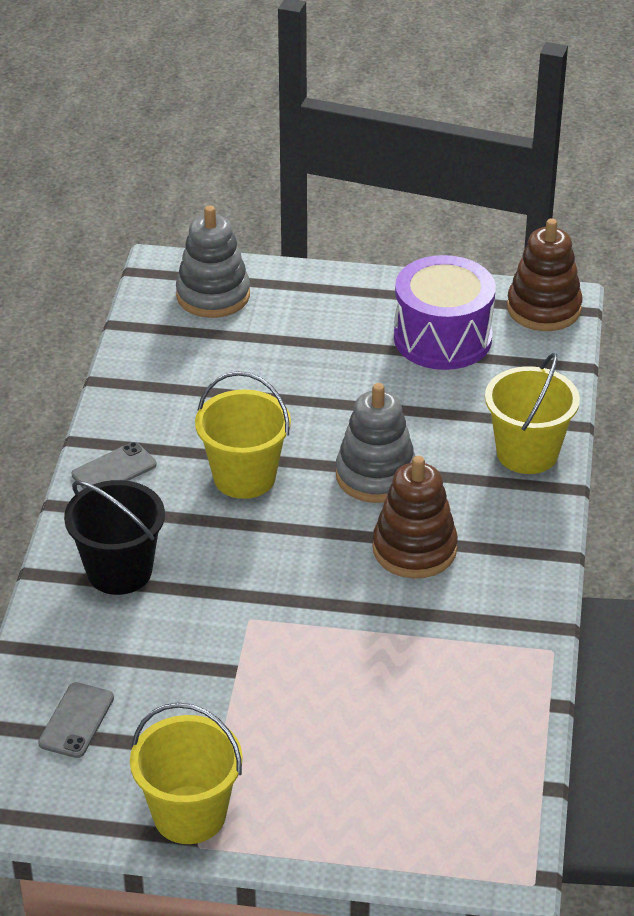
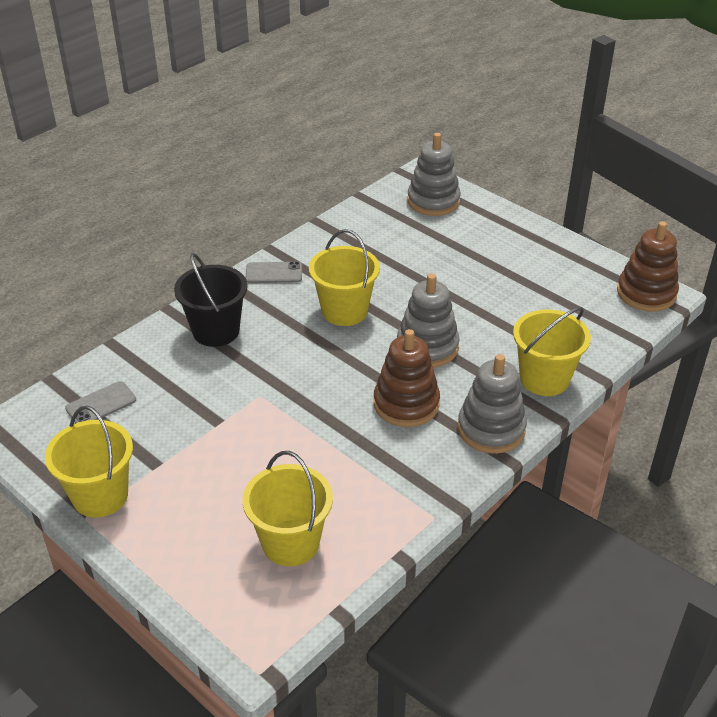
camera: 35 degrees right, 0 degrees up
(440, 750) = (290, 543): none -> yellow bucket
(442, 338) = (556, 283): purple drum -> none
(524, 533) = (491, 429): none -> grey stacking toy

